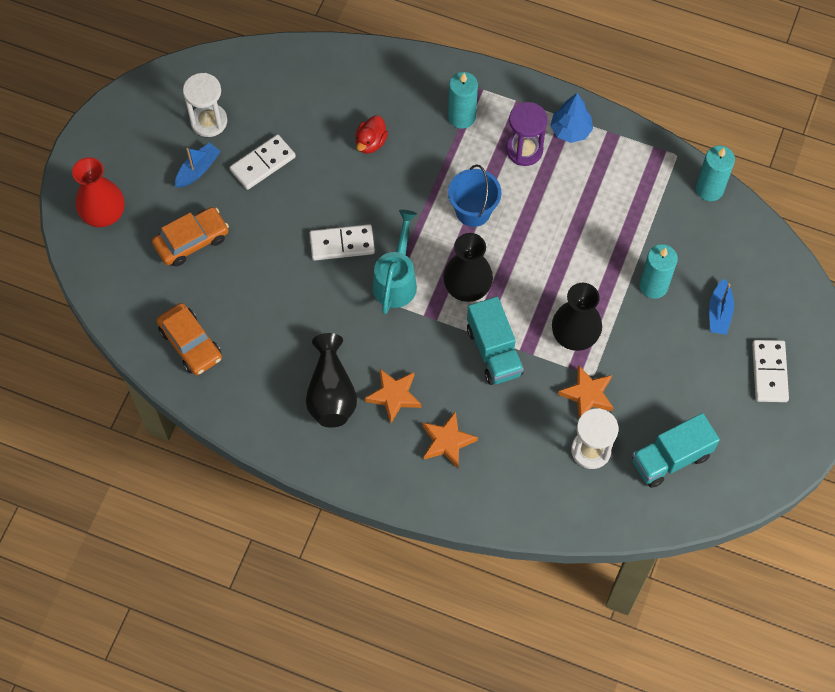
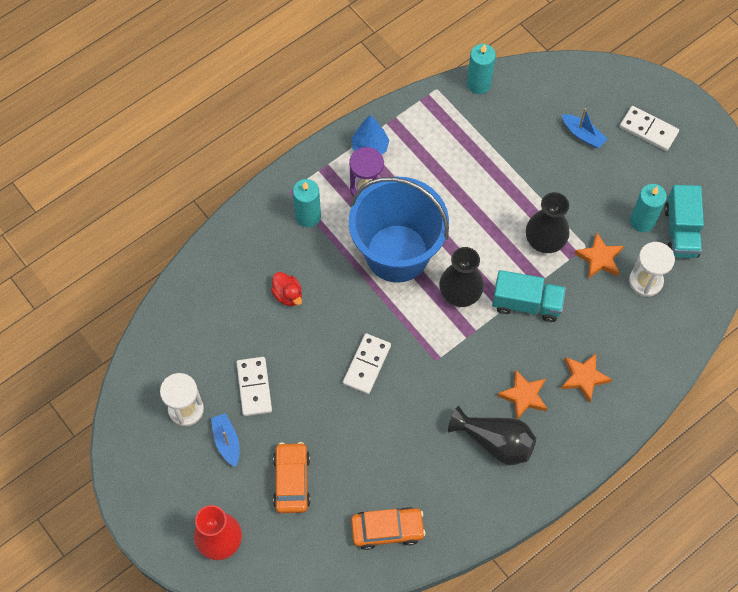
camera: 60 degrees left, 0 degrees up
(396, 280) = (424, 341): turquoise watering can -> none
(473, 211) = (397, 253): blue bucket -> blue bucket, size x2.02
(653, 286) = (536, 165): turquoise candle -> turquoise candle (642, 221)

